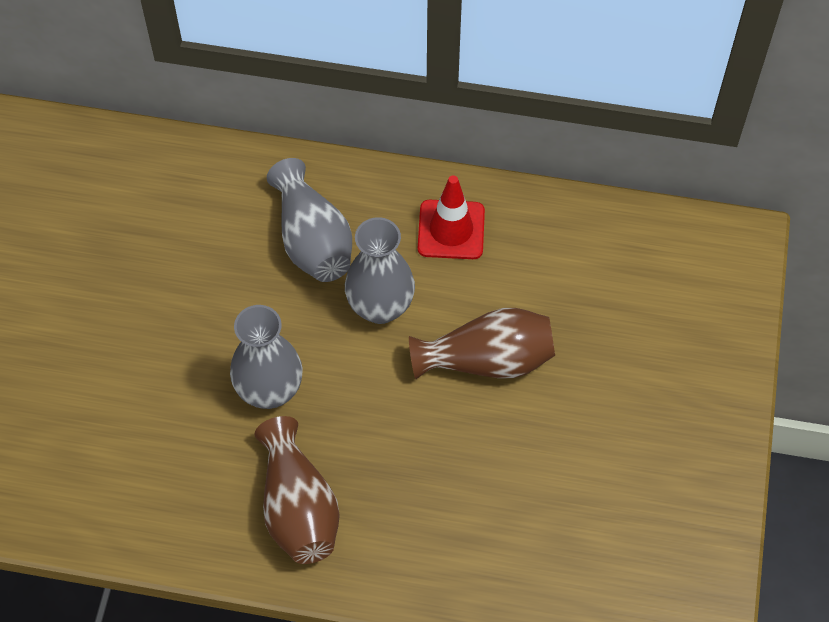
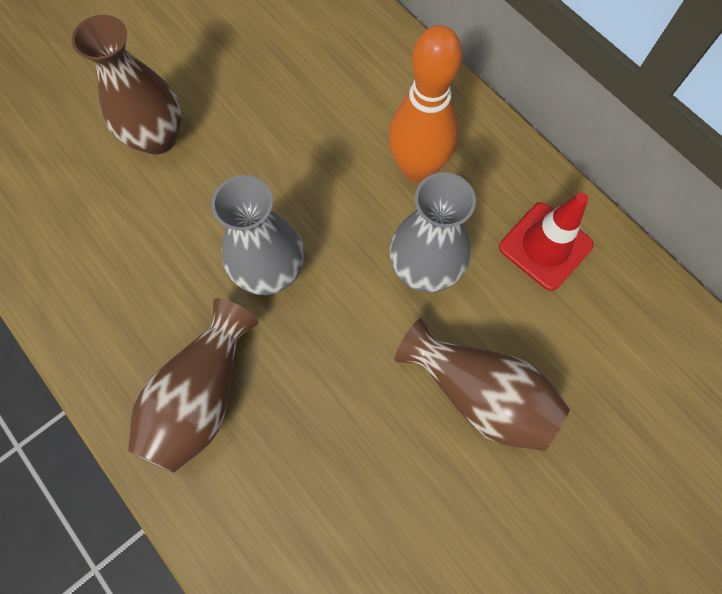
camera: 40 degrees right, 10 degrees up
(85, 361) = (157, 137): none -> brown vase
(312, 240) = (417, 168): grey vase -> orange bowling pin

